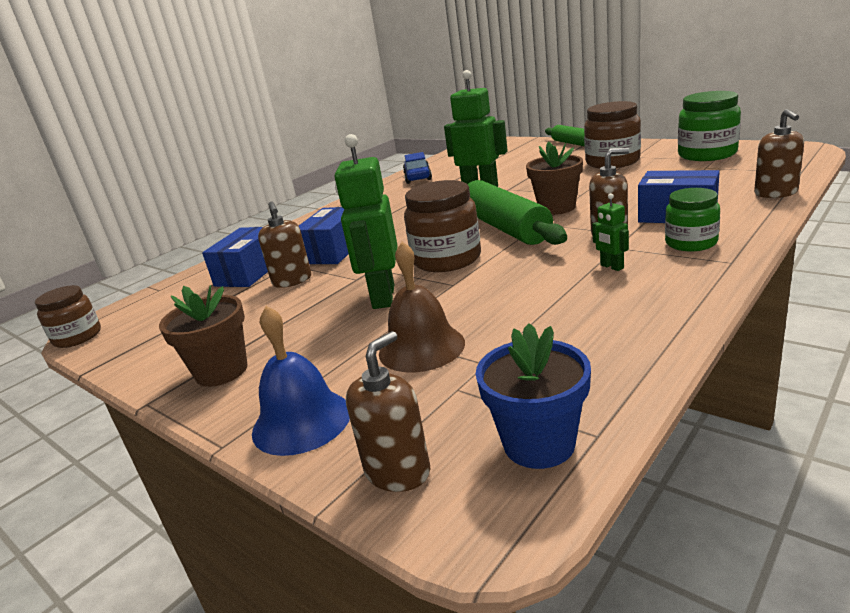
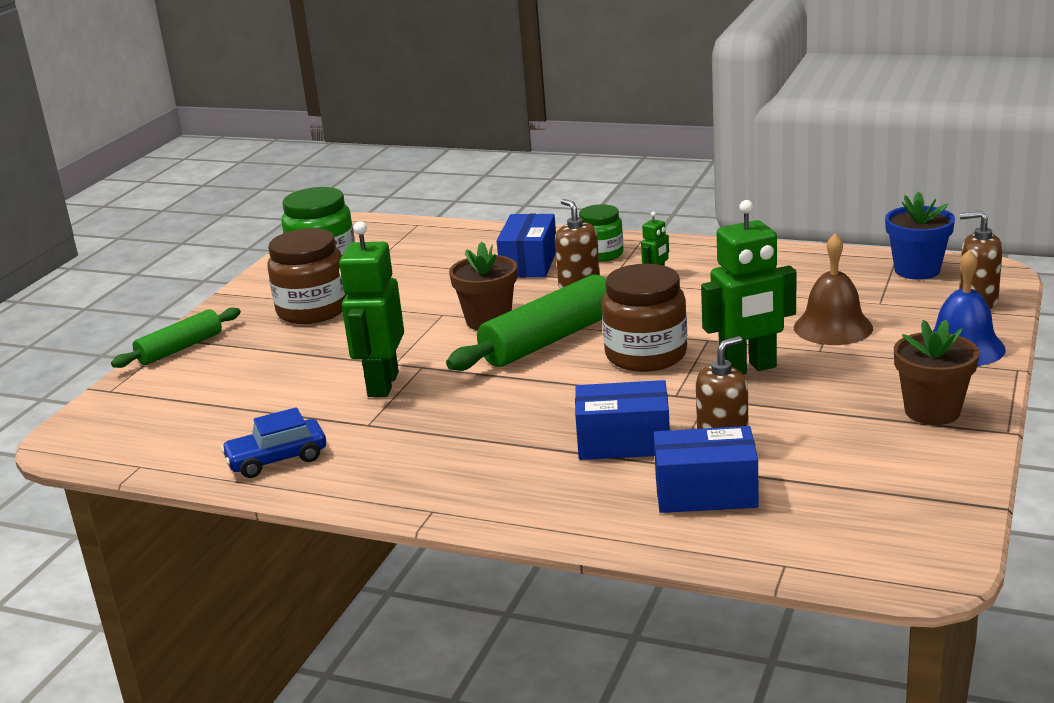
camera: 110 degrees left, 0 degrees up
(77, 337) = (946, 567): brown jar -> none
(776, 193) = (479, 231): brown soap dispenser -> none

